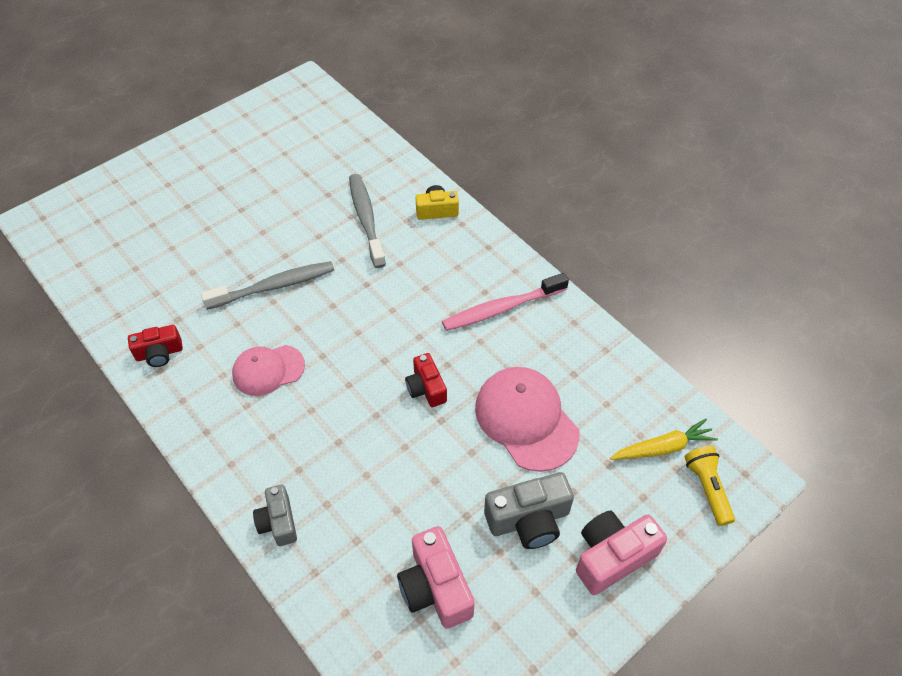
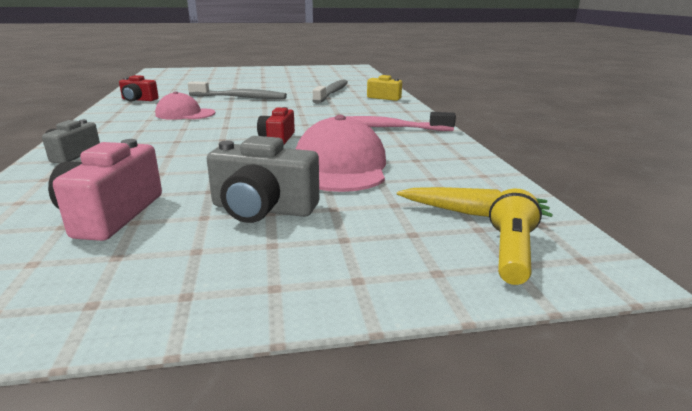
camera: 30 degrees right, 30 degrees down
(612, 556) = (321, 258): pink camera -> none

